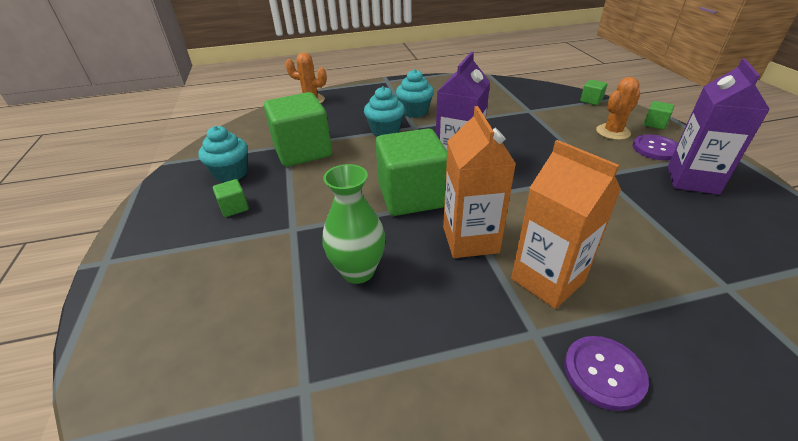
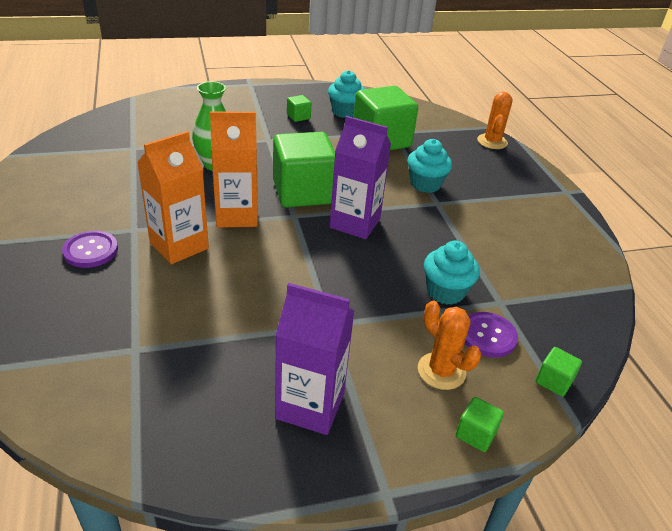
camera: 85 degrees right, 0 degrees up
(414, 112) = (476, 206): turquoise cupcake -> turquoise cupcake (445, 291)
(655, 149) = (393, 401): purple button -> purple button (488, 336)

